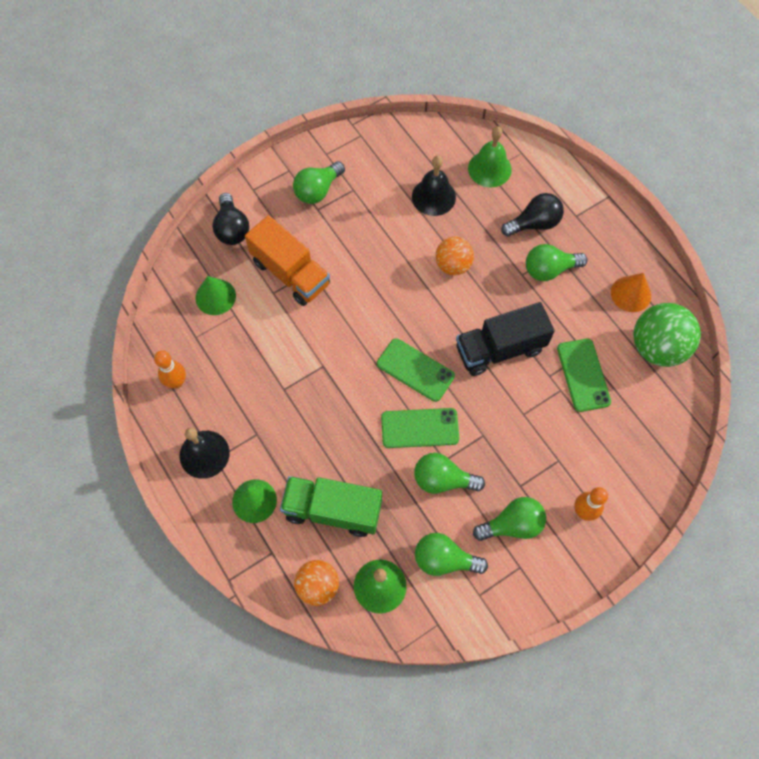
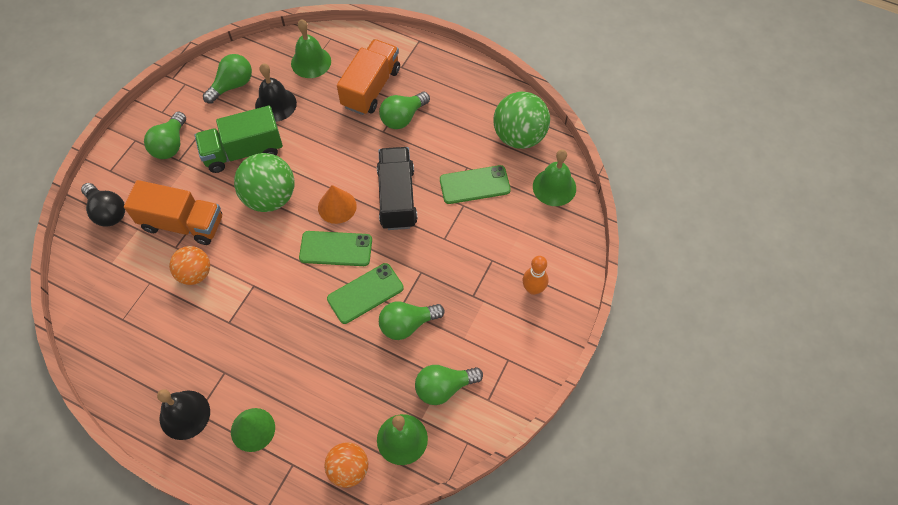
camera: 30 degrees left, 5 degrees down
(176, 382) = (125, 367): orange bowling pin -> none
(215, 297) = (123, 276): green cone -> none
(333, 510) = (327, 399): green truck -> green truck (243, 151)
(381, 288) = (270, 197): none -> green ball
(453, 265) = (322, 151): orange ball -> orange ball (195, 273)
(500, 349) = (397, 198): black truck -> black truck turned 135 degrees clockwise
(512, 524) = (483, 329): green light bulb -> green light bulb (232, 85)
(534, 223) = (371, 88): black light bulb -> orange truck
(583, 375) = (474, 185): green phone -> green phone turned 60 degrees counterclockwise
(631, 294) = (477, 106): orange cone -> orange cone (337, 206)
(663, 419) = (554, 187): none -> green bell

